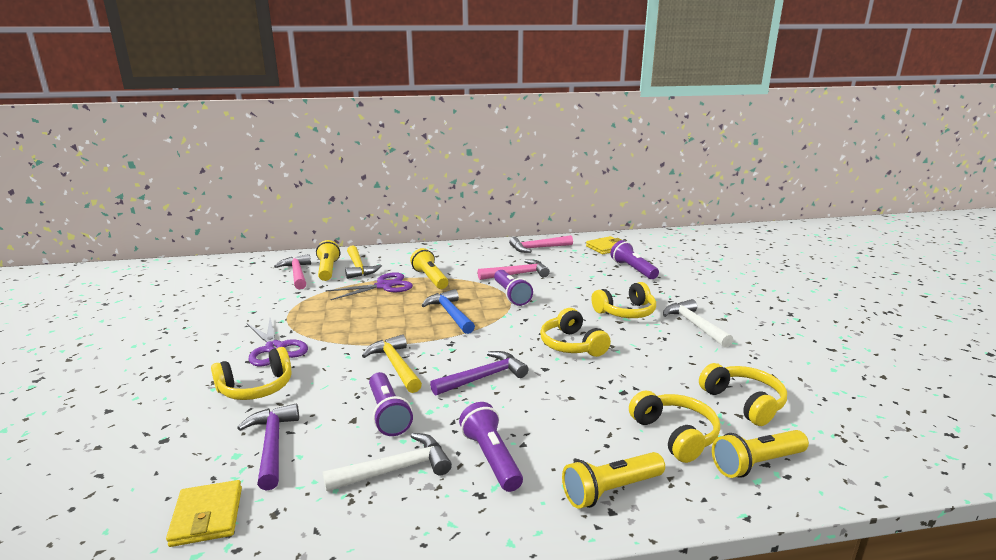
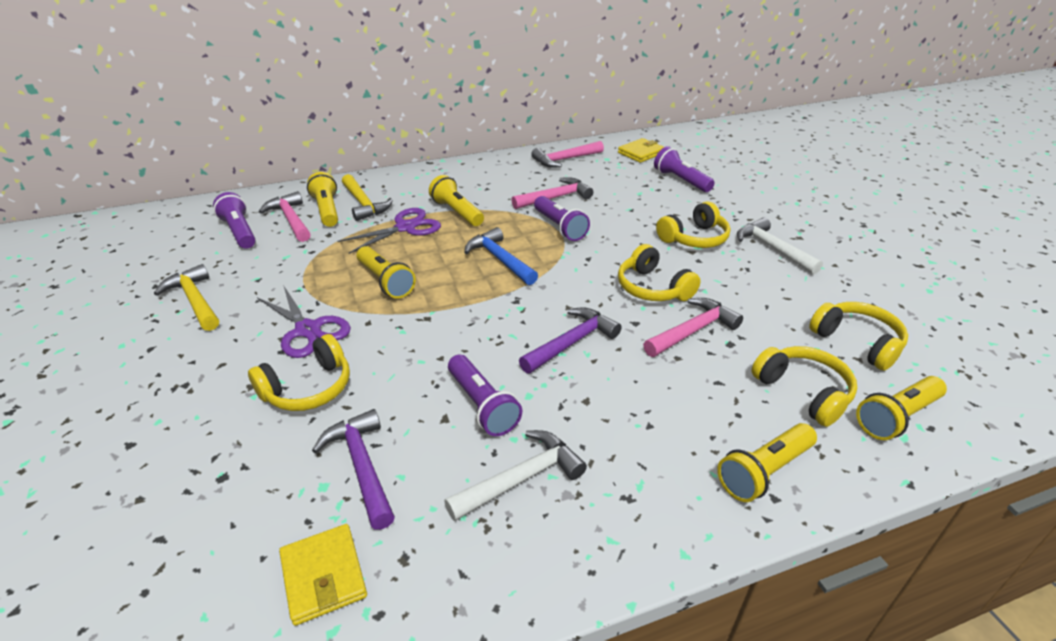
camera: 10 degrees left, 15 degrees up
(351, 321) = (386, 281): none -> yellow flashlight
(395, 366) = (464, 338): yellow hammer -> yellow hammer (195, 301)
(491, 458) = (621, 448): purple flashlight -> purple flashlight (239, 232)
(593, 379) = (692, 331): none -> pink hammer

